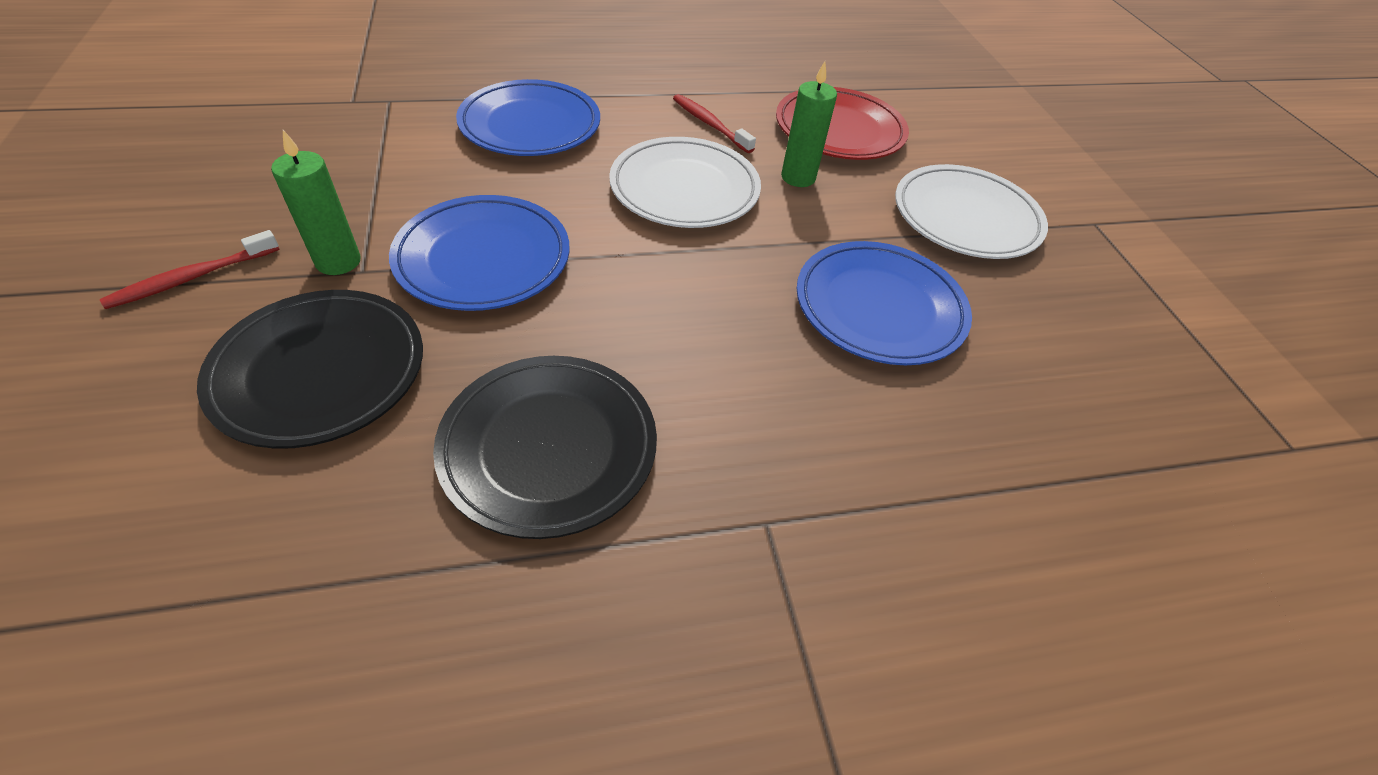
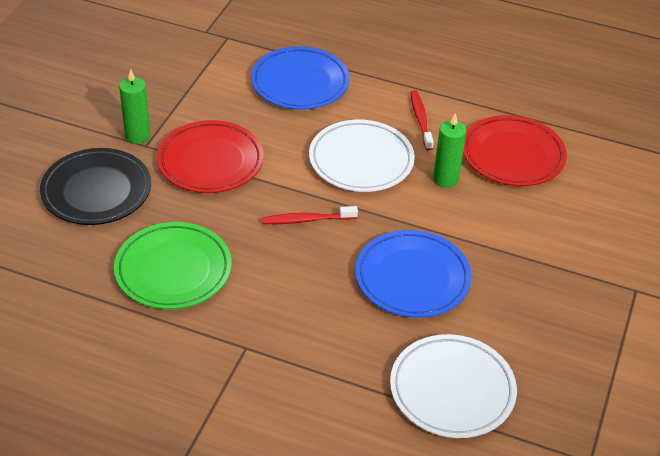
camera: 35 degrees right, 5 degrees down
(192, 278) = (67, 120): red toothbrush -> red toothbrush (307, 220)
(483, 259) = (210, 161): blue plate -> red plate
(549, 448) = (173, 270): black plate -> green plate
(965, 218) = (537, 249): white plate -> white plate (452, 390)

